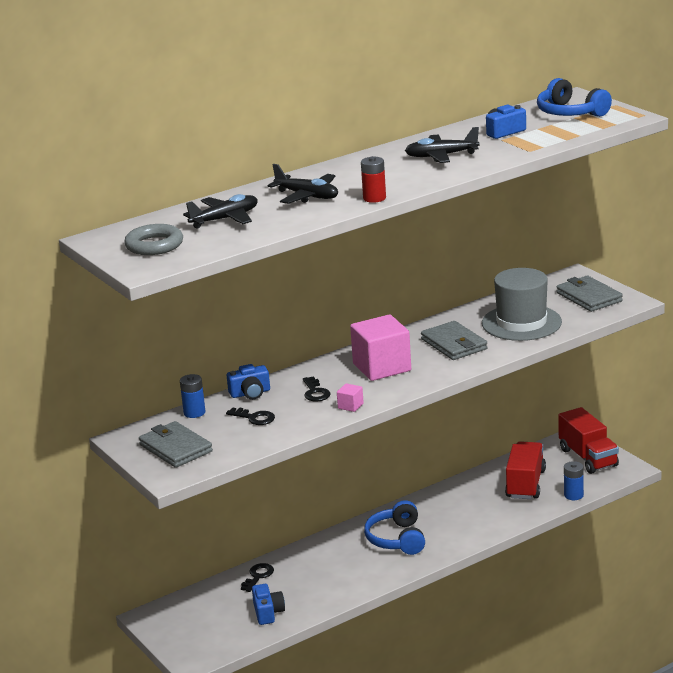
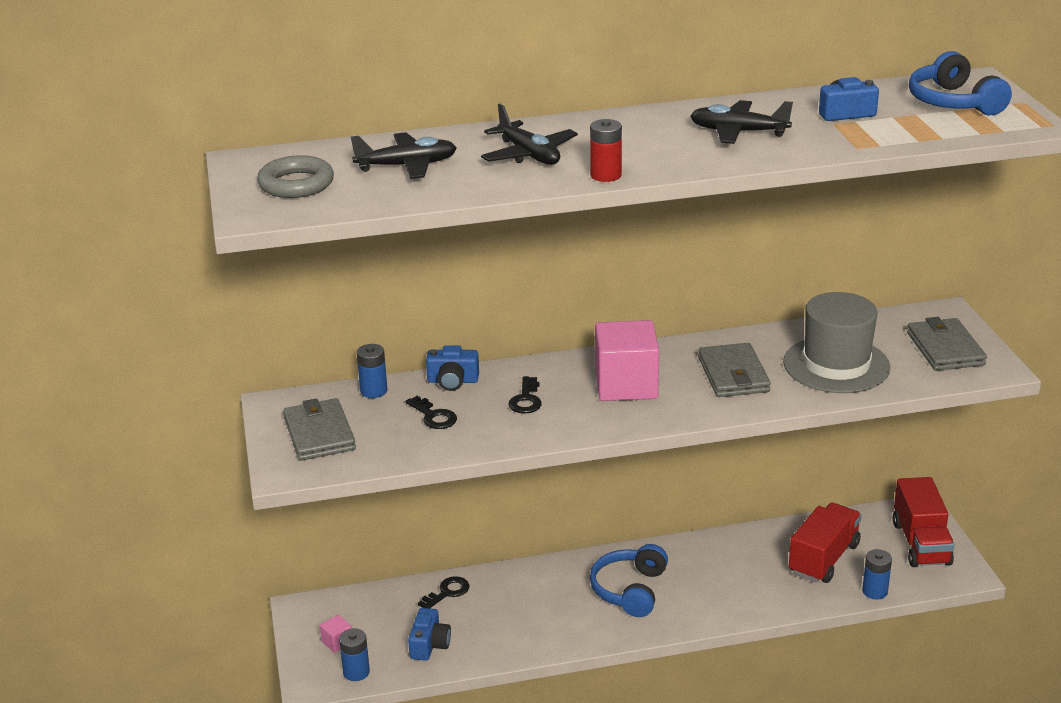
camera: 20 degrees right, 5 degrees up
(223, 644) = (356, 672): none -> blue battery
(350, 406) = (553, 430): pink cube -> pink cube (337, 642)

